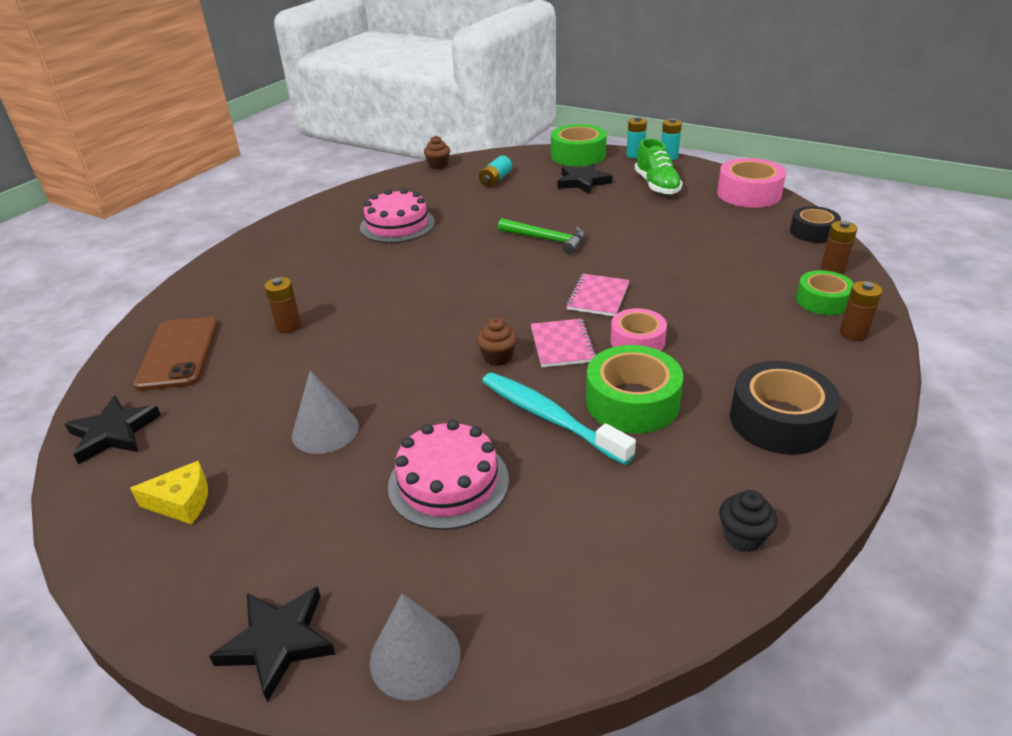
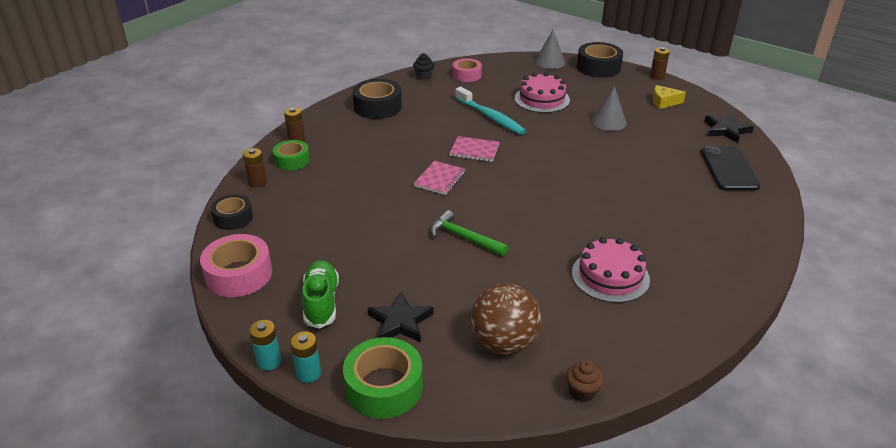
camera: 175 degrees left, 0 degrees up
(178, 353) = (728, 169): brown phone -> black phone
(278, 642) = (598, 67): black star -> black tape
(288, 326) = (663, 180): brown battery -> brown battery (657, 76)
(495, 180) = (504, 343): turquoise battery -> brown ball
(497, 357) = (515, 147): brown cupcake -> none
(562, 344) = (474, 150): pink notebook -> pink notebook turned 75 degrees counterclockwise
(632, 402) = (445, 120): green tape -> none
(637, 341) = (427, 148): pink tape -> pink tape (467, 75)

